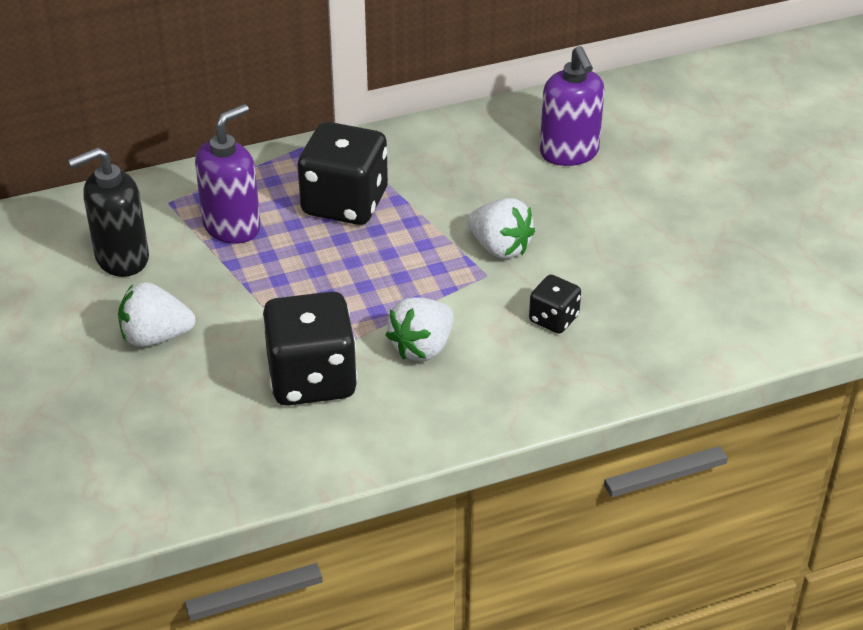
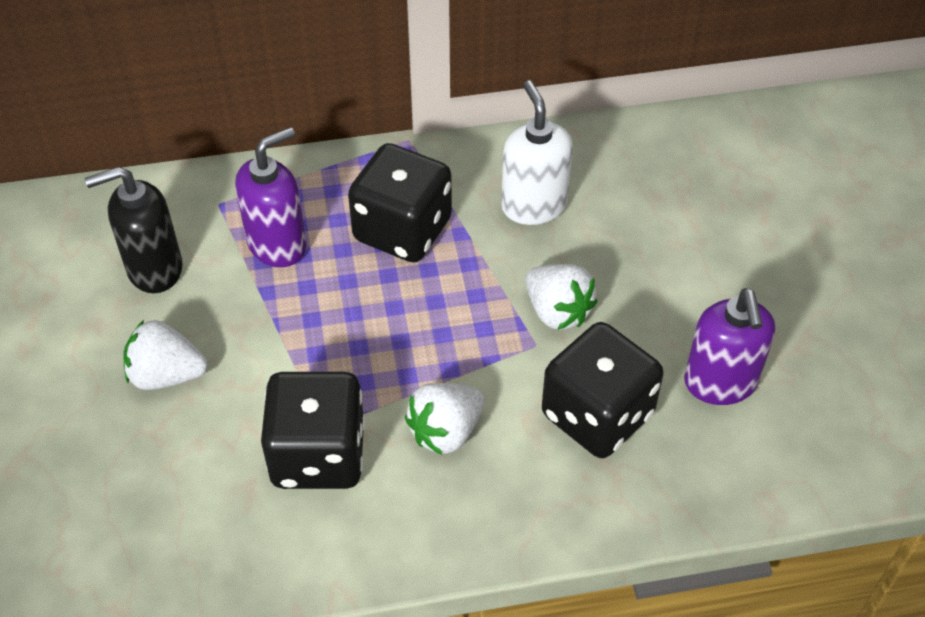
camera: 10 degrees right, 10 degrees up
(459, 171) = (533, 205): none -> white soap dispenser
(553, 319) = (597, 415): black dice -> black dice, size x1.98
(569, 153) = (659, 197): purple soap dispenser -> purple soap dispenser (720, 383)

